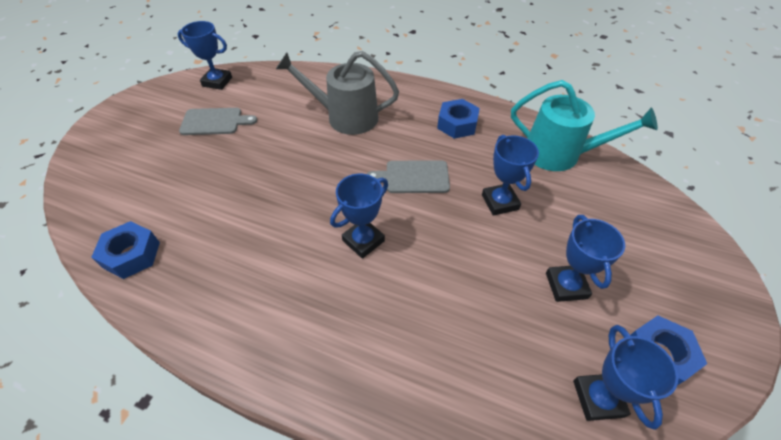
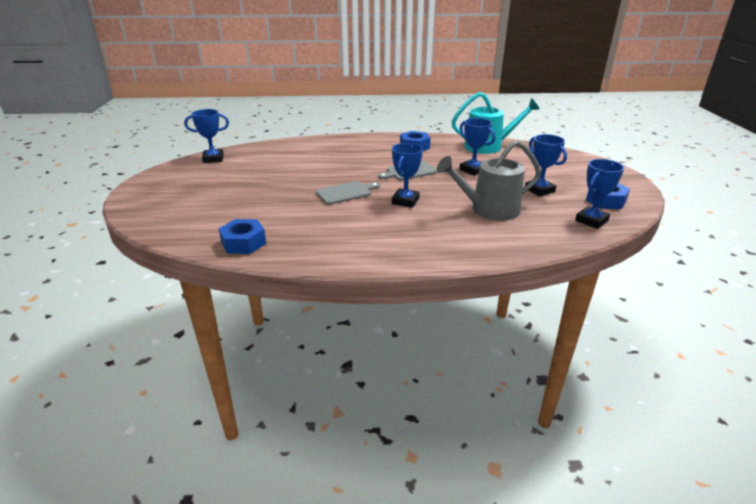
camera: 25 degrees left, 20 degrees down
(214, 122) = (235, 176): grey cutting board -> grey cutting board (346, 193)
(346, 117) = (335, 157): grey watering can -> grey watering can (489, 210)
(598, 398) = (591, 221): blue trophy -> blue trophy turned 75 degrees clockwise

